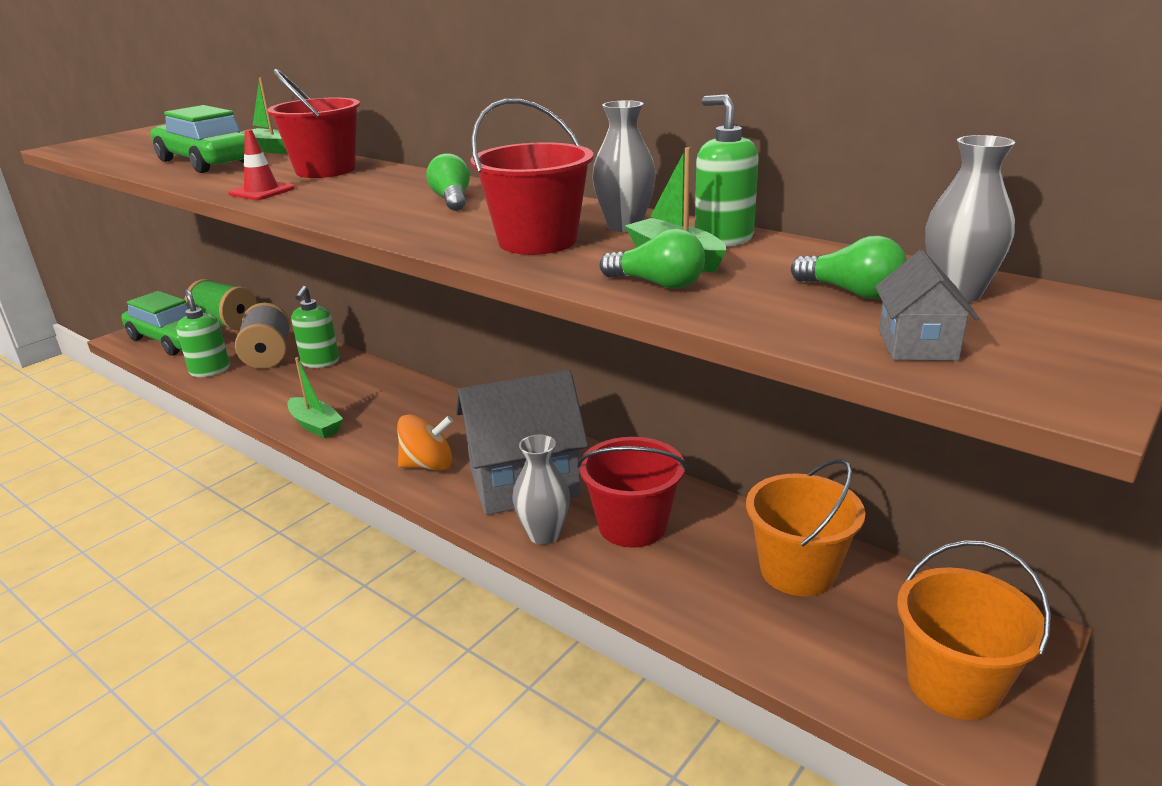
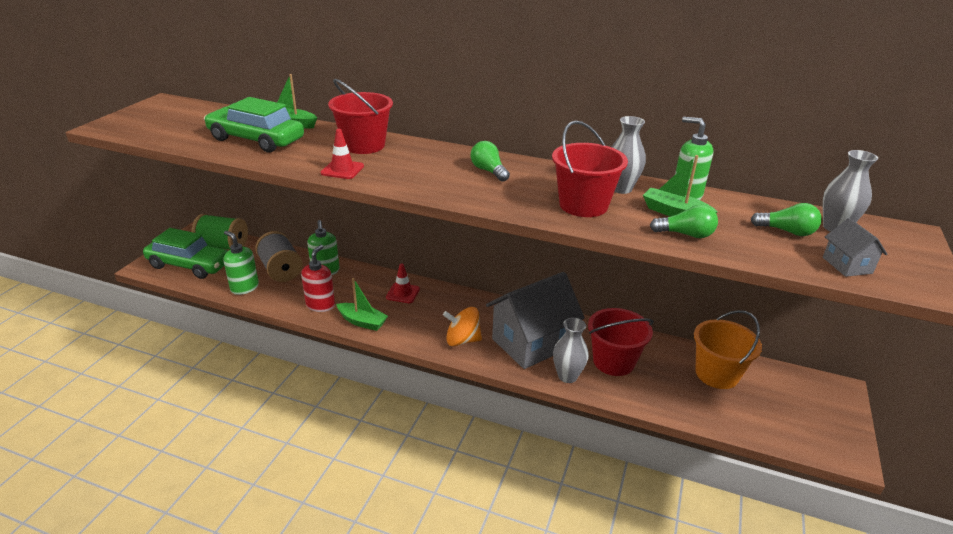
camera: 20 degrees left, 5 degrees up
(281, 400) = (320, 305): none -> red soap dispenser
(395, 398) = (403, 293): none -> red traffic cone
(428, 465) = (462, 340): orange spinning top -> orange spinning top turned 150 degrees counterclockwise
(953, 684) = (822, 423): orange bucket -> none

